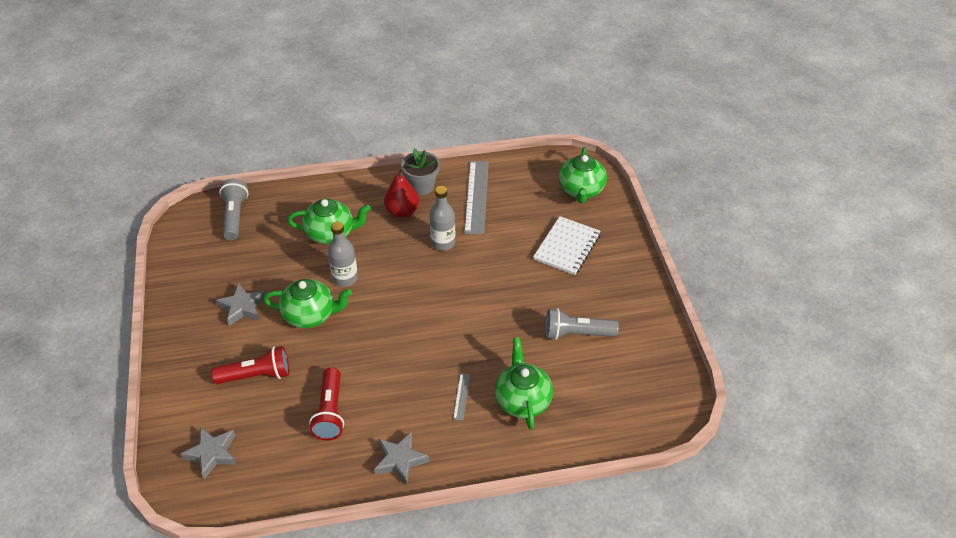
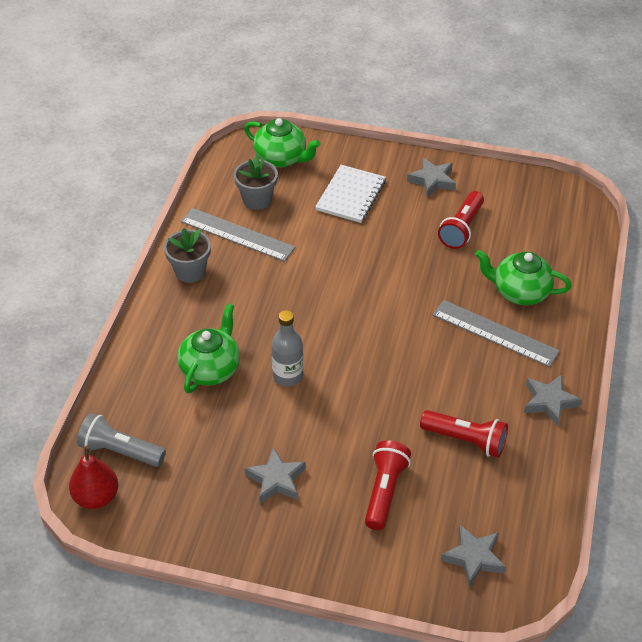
camera: 65 degrees left, 0 degrees up
(310, 315) = (324, 421): green teapot -> none
(402, 211) = (218, 299): red pear -> red pear (96, 497)
(443, 243) = (286, 282): grey bottle -> none
(461, 396) = (495, 333): grey ruler -> grey ruler, size x2.25
(522, 193) = (257, 200): none -> grey flower pot
(567, 247) = (351, 195): white notebook -> white notebook turned 60 degrees clockwise
(576, 333) = (461, 228): grey flashlight -> red flashlight
(624, 294) = (432, 180): none -> grey star

